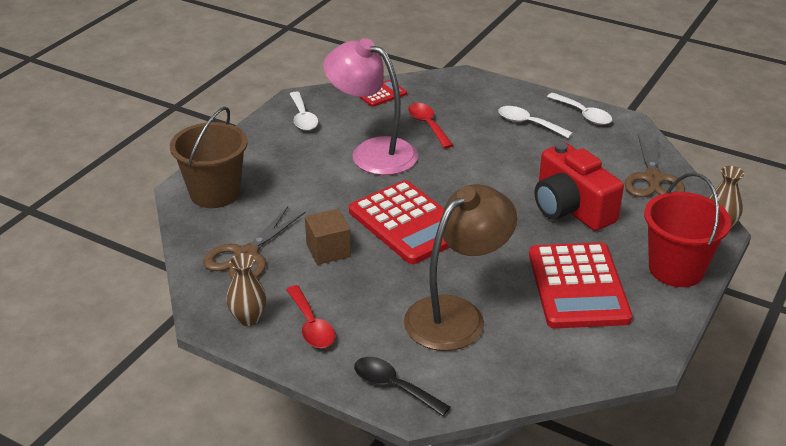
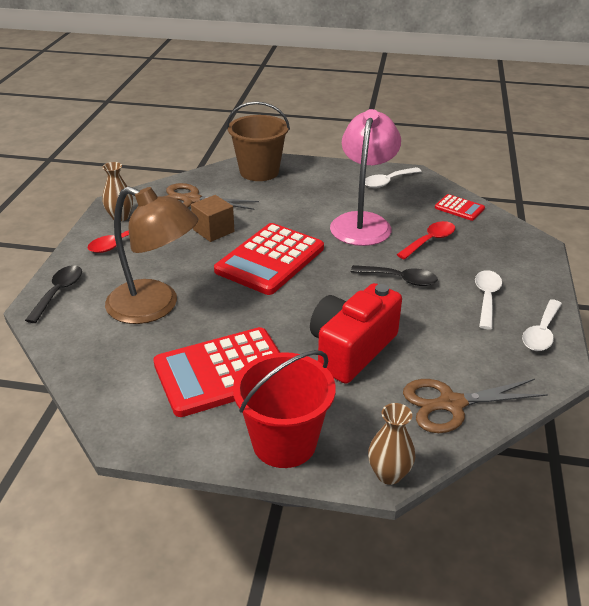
camera: 70 degrees right, 0 degrees up
(481, 158) = (399, 279): none -> black spoon

